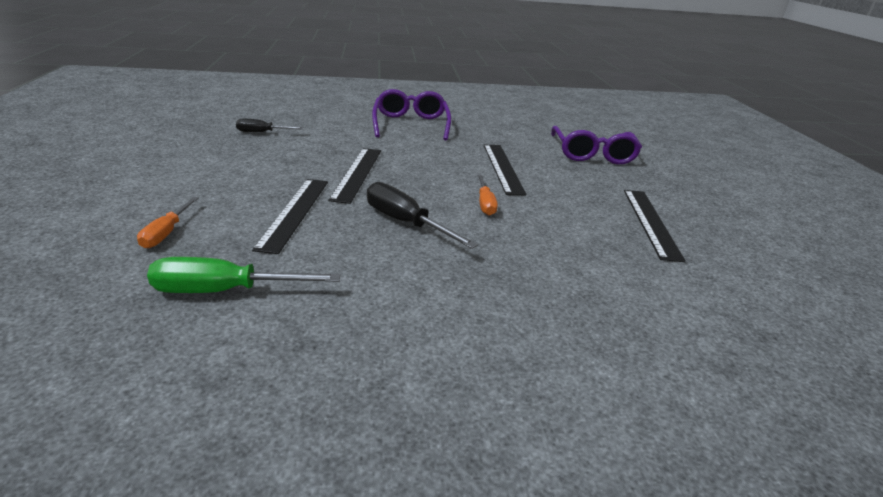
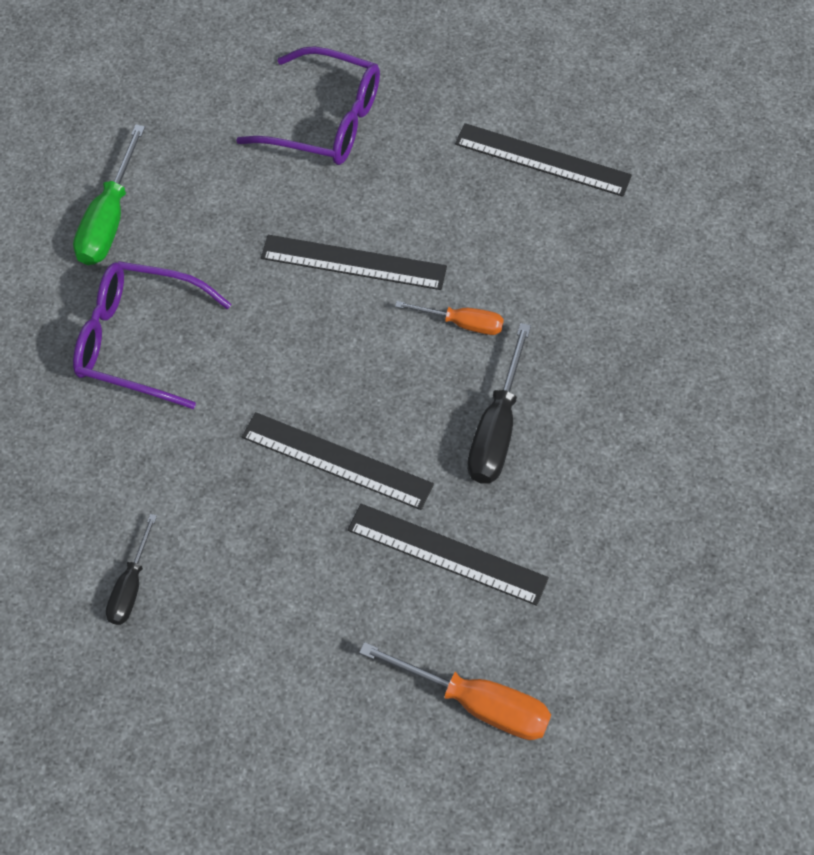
camera: 70 degrees left, 30 degrees up
(166, 233) = (476, 703): orange screwdriver -> orange screwdriver, size x1.62
(225, 291) = (613, 632): green screwdriver -> green screwdriver (109, 219)
(406, 223) = (497, 428): black screwdriver -> black screwdriver turned 45 degrees counterclockwise

